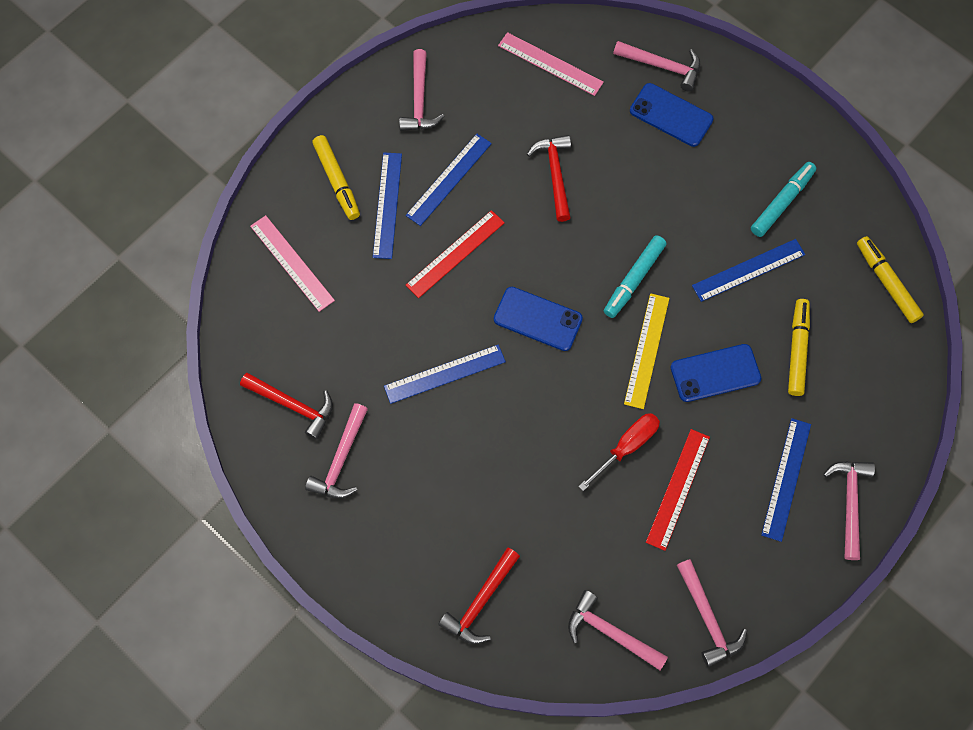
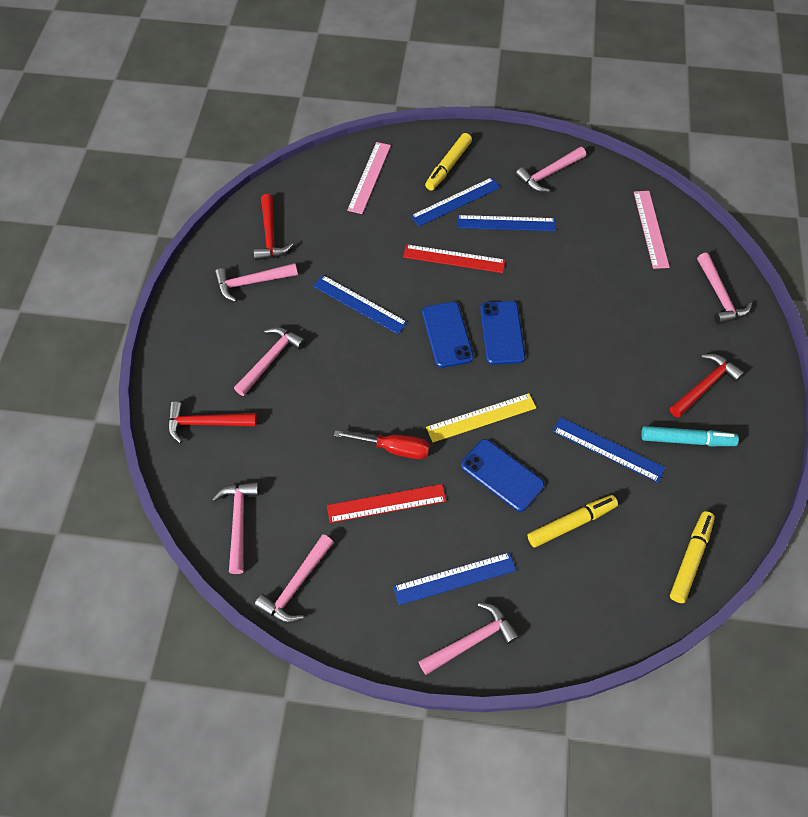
camera: 55 degrees right, 10 degrees down
(449, 497) = (270, 359): none -> pink hammer
(555, 174) = (568, 281): red hammer -> red hammer (704, 385)
(634, 279) = (530, 377): turquoise marker -> none
(671, 115) = (685, 324): blue phone -> blue phone (502, 333)

